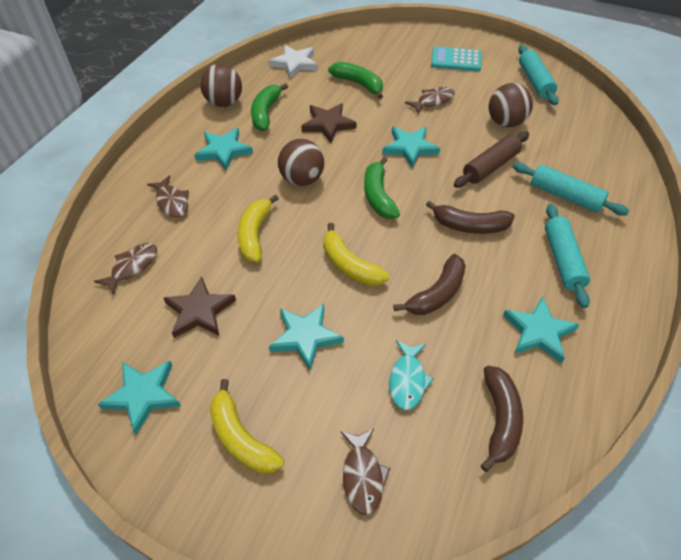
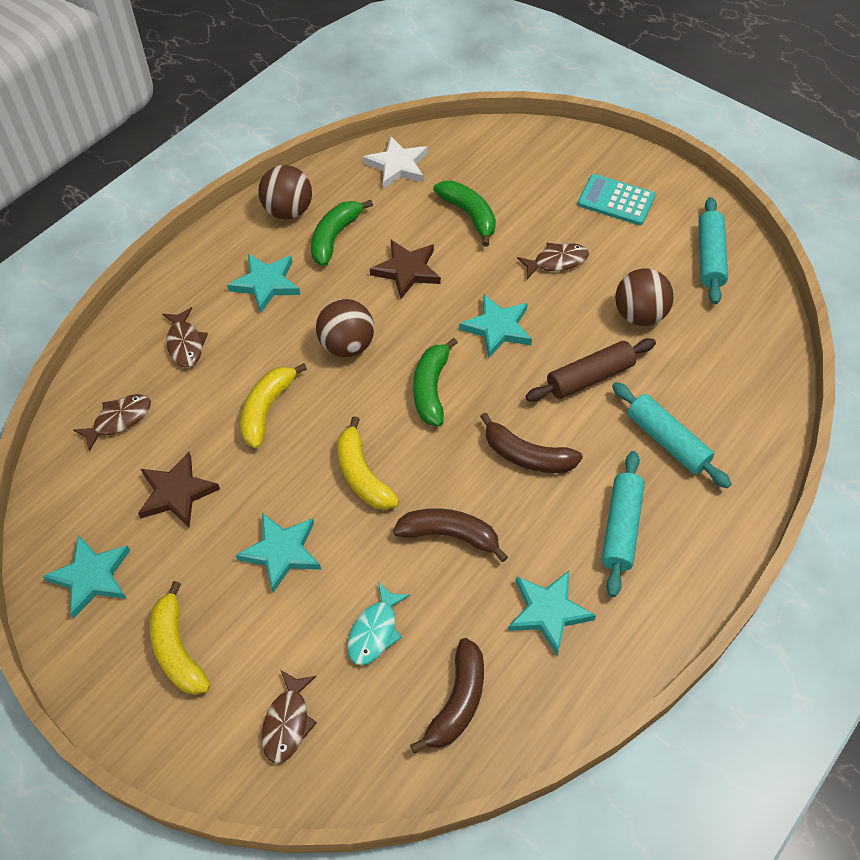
camera: 15 degrees right, 5 degrees up
(437, 294) = (450, 535): brown banana -> brown banana turned 135 degrees counterclockwise

